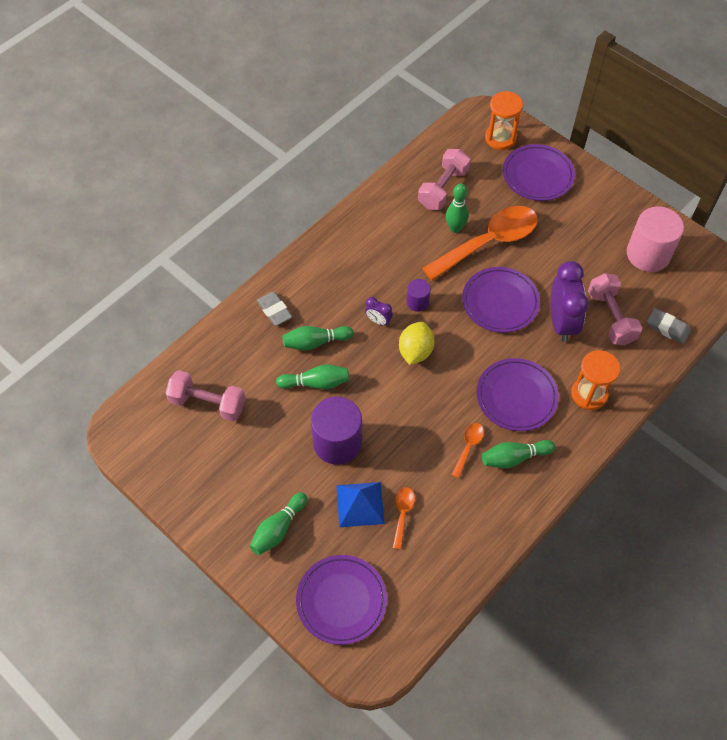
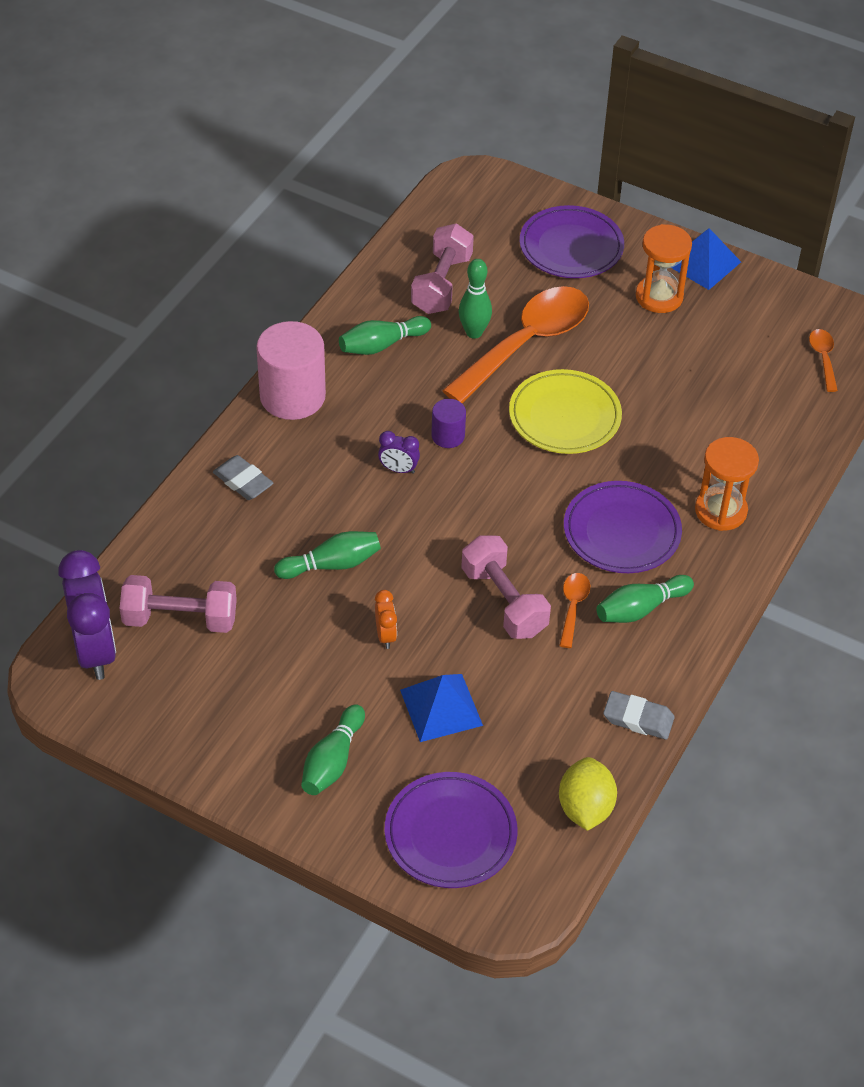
camera: 15 degrees left, 10 degrees down
(315, 342) = (315, 512): green bowling pin -> green bowling pin (382, 345)
(337, 443) = (385, 635): purple cylinder -> orange clock
(402, 514) = (505, 708): orange spoon -> orange spoon (823, 358)
(415, 351) = (463, 499): yellow lemon -> yellow lemon (585, 808)
(500, 138) = (505, 207): orange hourglass -> orange hourglass (659, 296)
(500, 302) = (564, 416): purple plate -> yellow plate
(561, 322) = (657, 428): purple clock -> purple clock (95, 651)
(611, 317) = (723, 410): pink dumbbell -> pink dumbbell (504, 601)
(626, 202) = (703, 263): none -> blue pyramid
(648, 254) = (751, 323): pink cylinder -> pink cylinder (292, 396)
(667, 328) = (804, 410): grey eraser -> grey eraser (638, 719)

